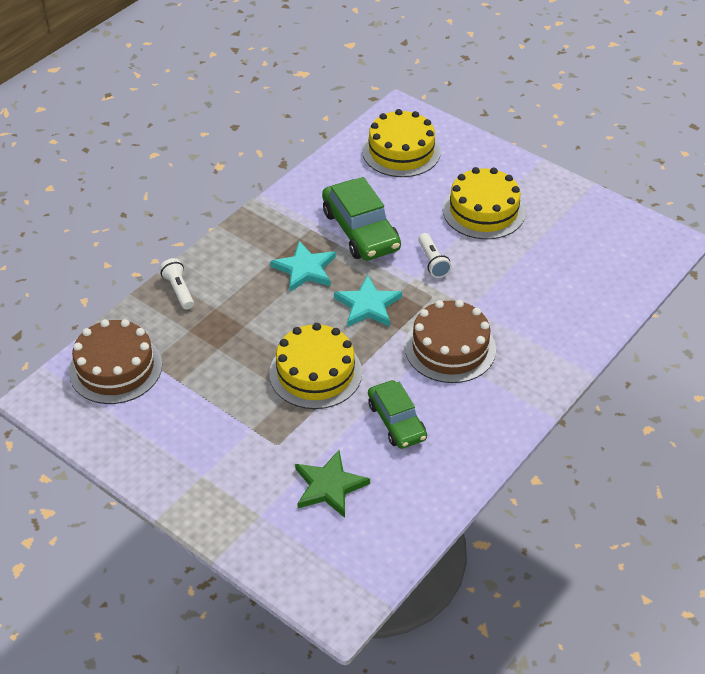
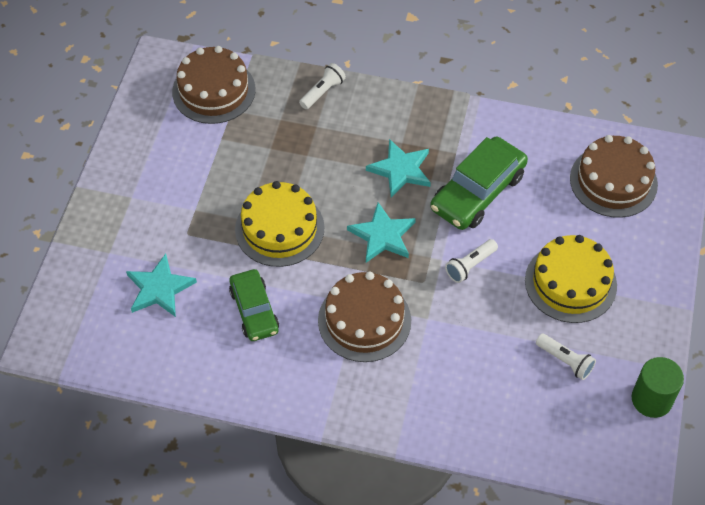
camera: 65 degrees right, 10 degrees up
(329, 486) = (159, 288): green star -> turquoise star
(396, 421) = (254, 310): green car -> green car turned 60 degrees counterclockwise
(401, 151) = (613, 181): yellow cake -> brown cake
(555, 241) = (565, 361): none -> white flashlight
(612, 208) = (651, 399): none -> green cylinder

